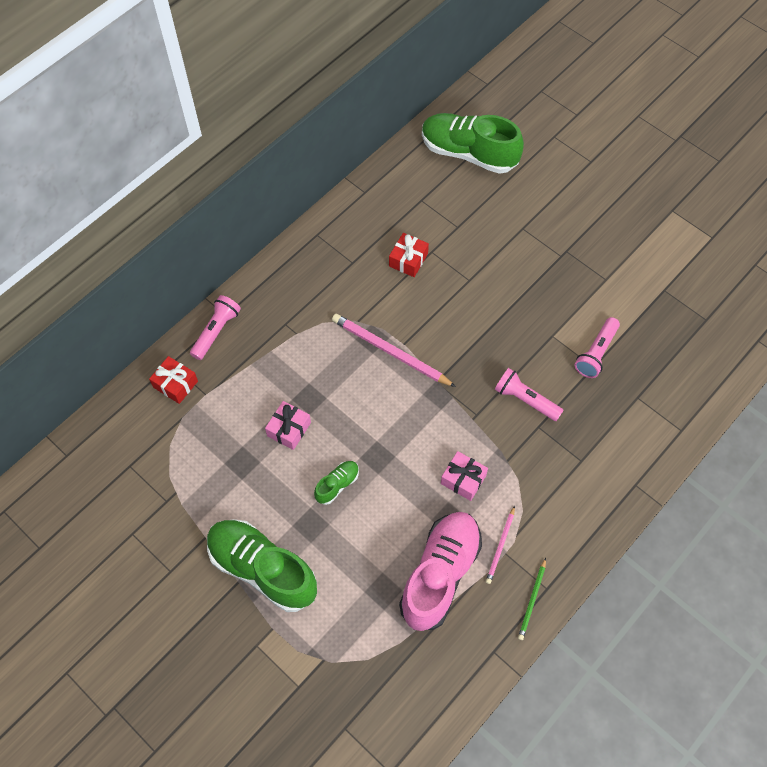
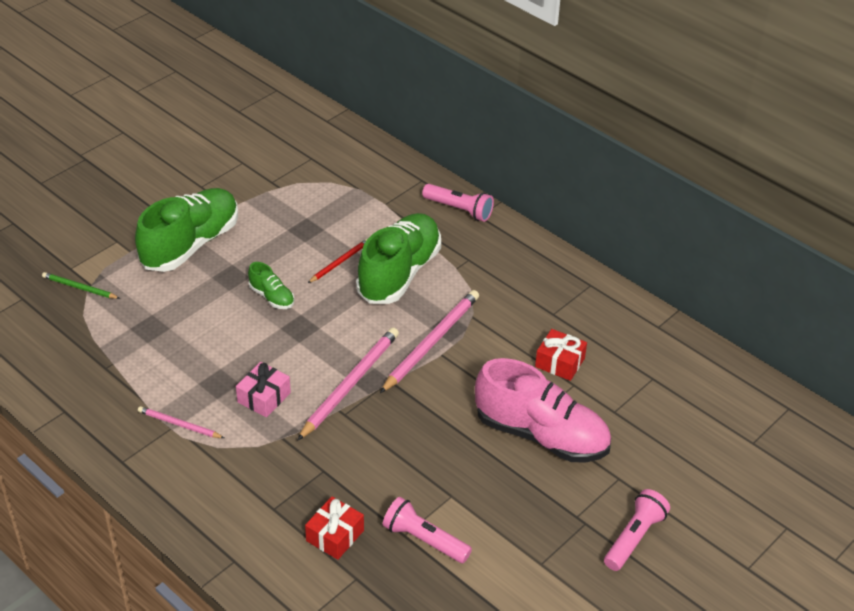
camera: 90 degrees right, 20 degrees down
(175, 384) = (397, 184): red gift -> red gift (335, 535)
(289, 429) = (340, 262): pink gift -> red pencil
(440, 574) = (157, 373): pink shoe -> pink shoe (541, 435)
(442, 412) = (350, 384): none -> pink pencil
(468, 153) = (737, 429): green shoe -> green shoe (399, 273)
(525, 399) = (361, 461): pink flashlight -> pink flashlight (634, 538)
(532, 600) = (111, 447): green pencil -> green pencil (79, 288)

